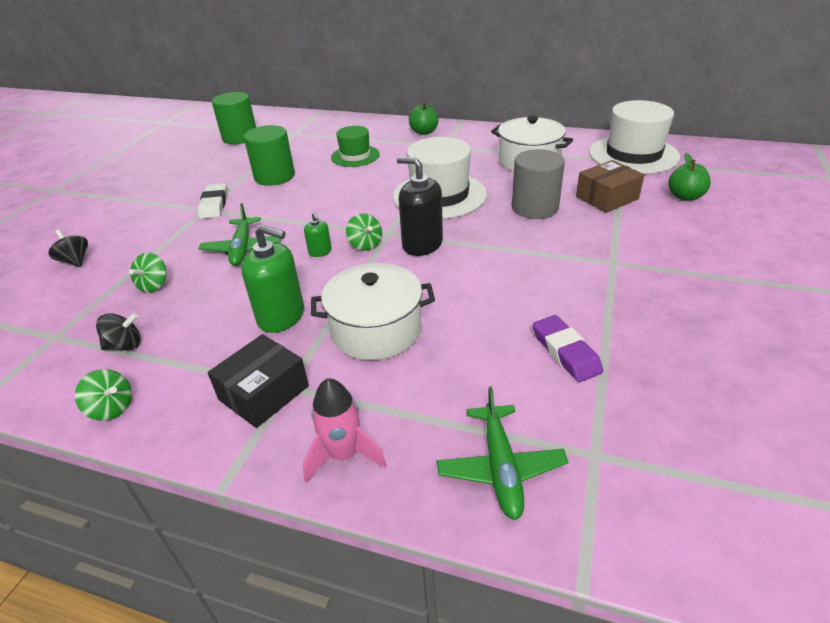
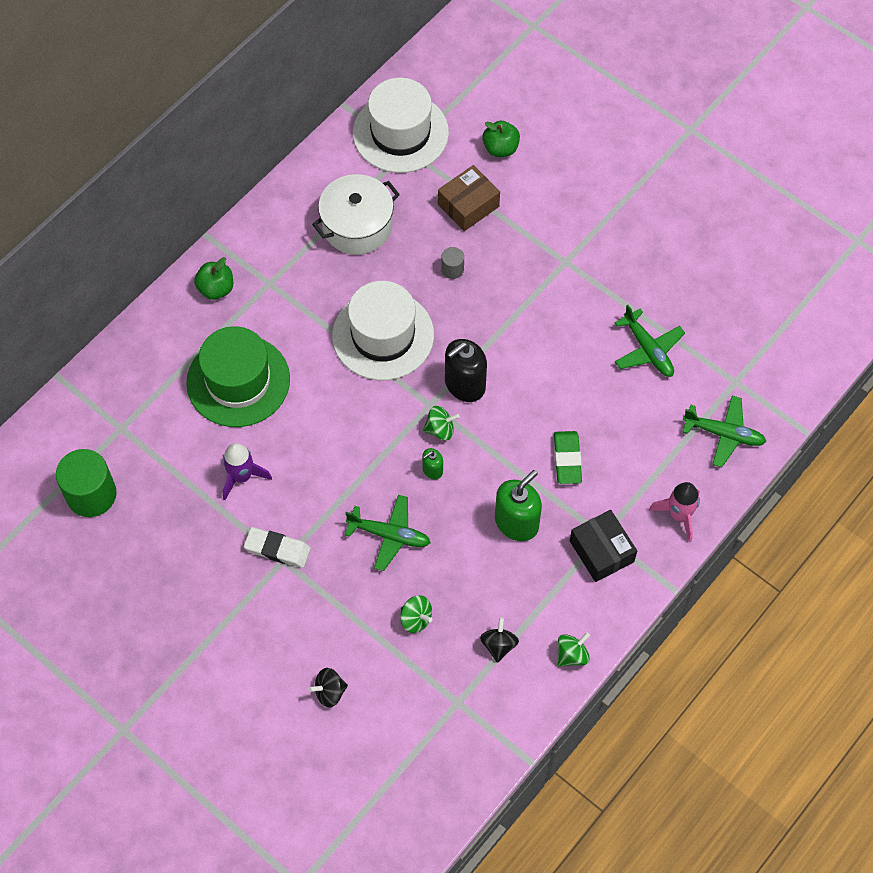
camera: 70 degrees left, 25 degrees up
(274, 176) = (242, 476): green cylinder -> purple rocket
(320, 252) = (432, 470): green soap dispenser -> green soap dispenser turned 150 degrees clockwise
(355, 156) = (238, 381): green hat -> green hat, size x1.68
(376, 330) = (567, 459): white pot -> green eraser
(535, 207) = (452, 269): grey cylinder -> grey cylinder, size x0.48
(565, 352) = (648, 350): purple eraser -> green plane
(607, 198) = (468, 205): brown box -> brown box turned 60 degrees clockwise

